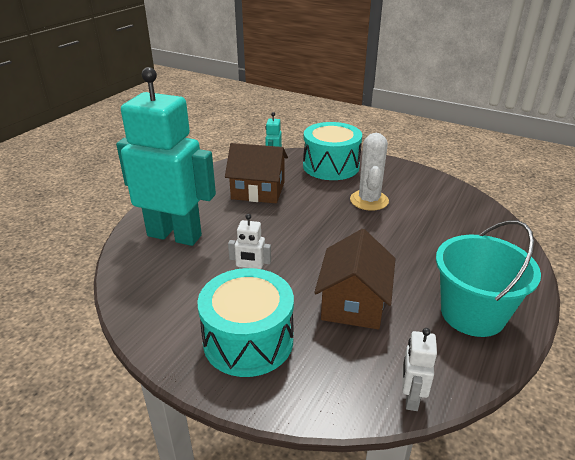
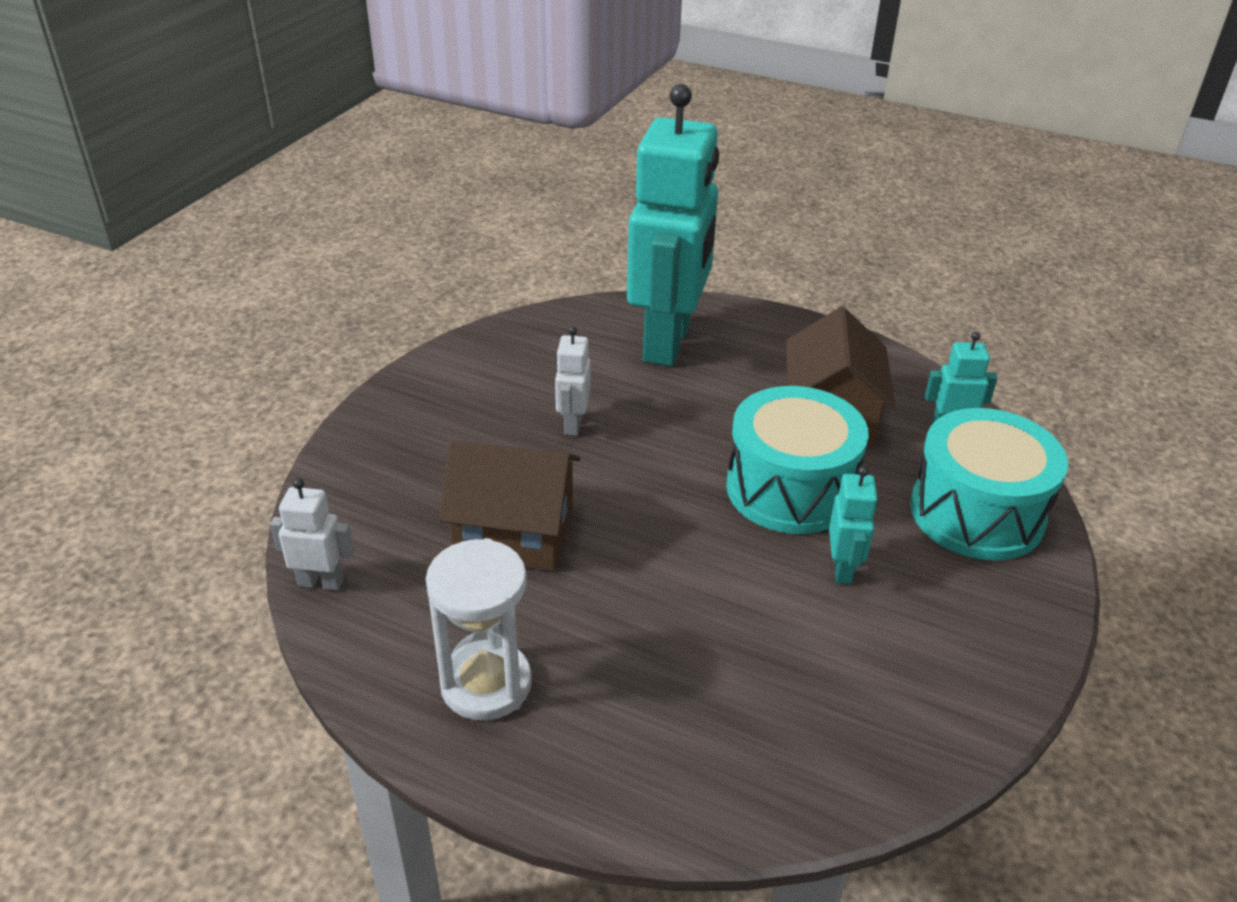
camera: 85 degrees right, 5 degrees up
(248, 340) = (441, 430): turquoise drum -> turquoise drum (790, 489)
(369, 200) = (843, 569): white cactus -> turquoise robot
(472, 314) = (486, 684): turquoise bucket -> white hourglass

